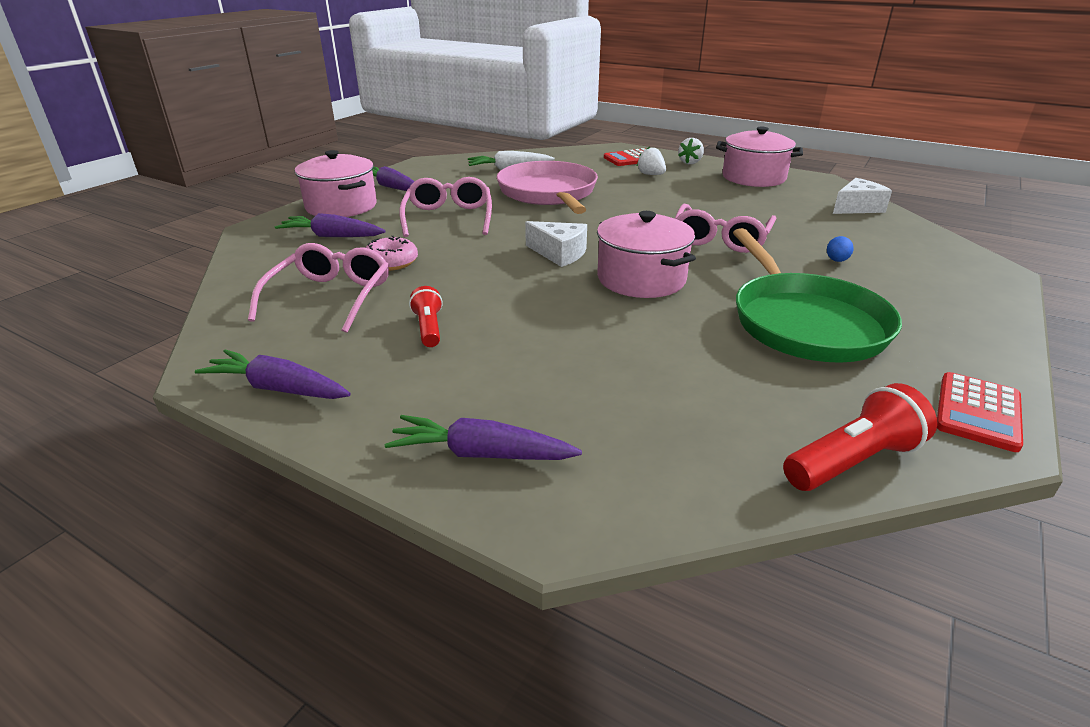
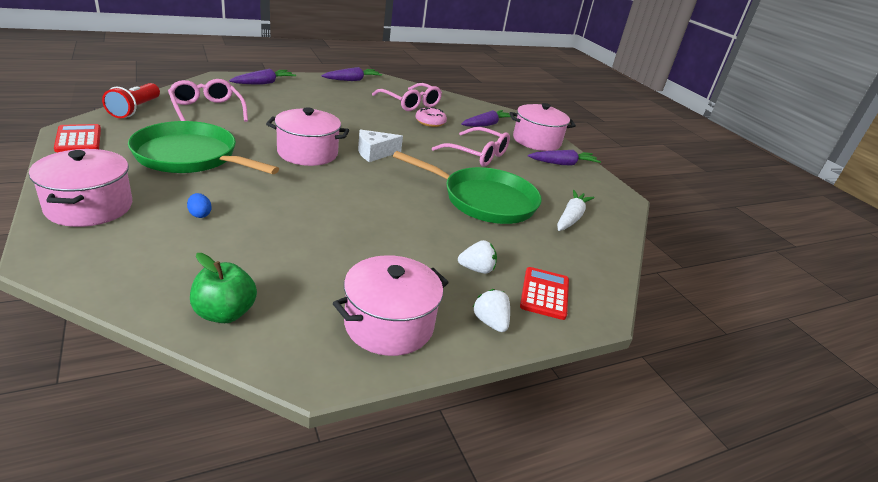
camera: 120 degrees right, 0 degrees up
(429, 328) = (351, 104): red flashlight -> none
(548, 193) = (484, 200): pink pan -> green pan
(721, 238) = (304, 203): pink glasses -> pink glasses (207, 110)
(857, 208) = (225, 313): white cheese -> green apple
(957, 301) = (89, 207): none -> pink pot

